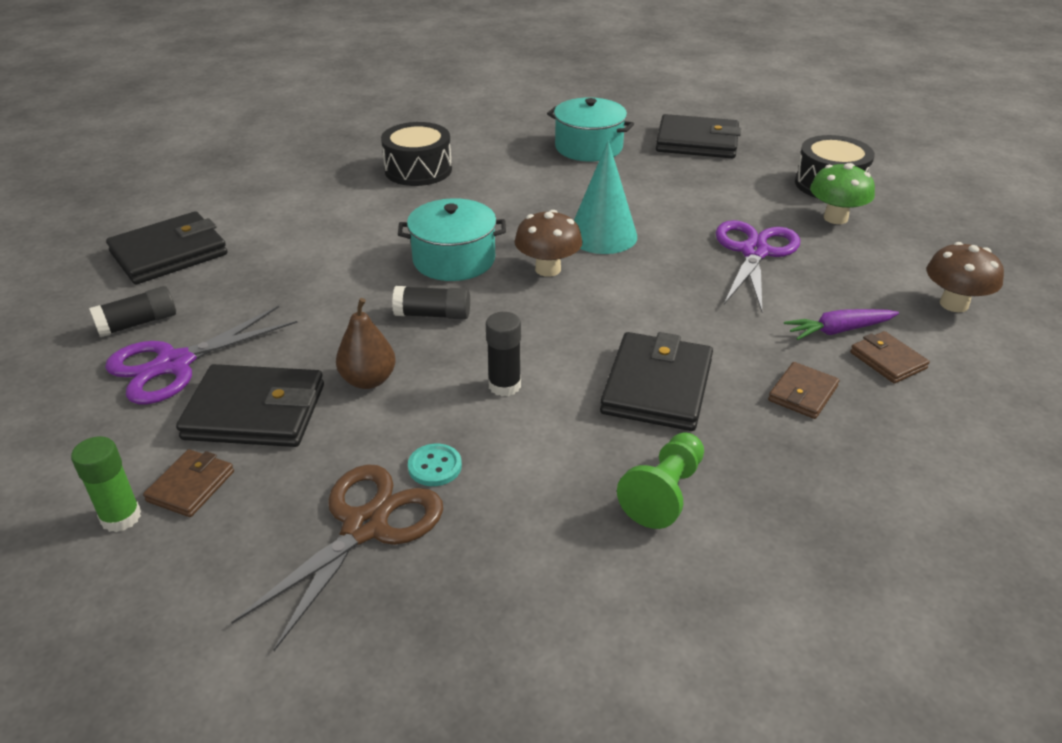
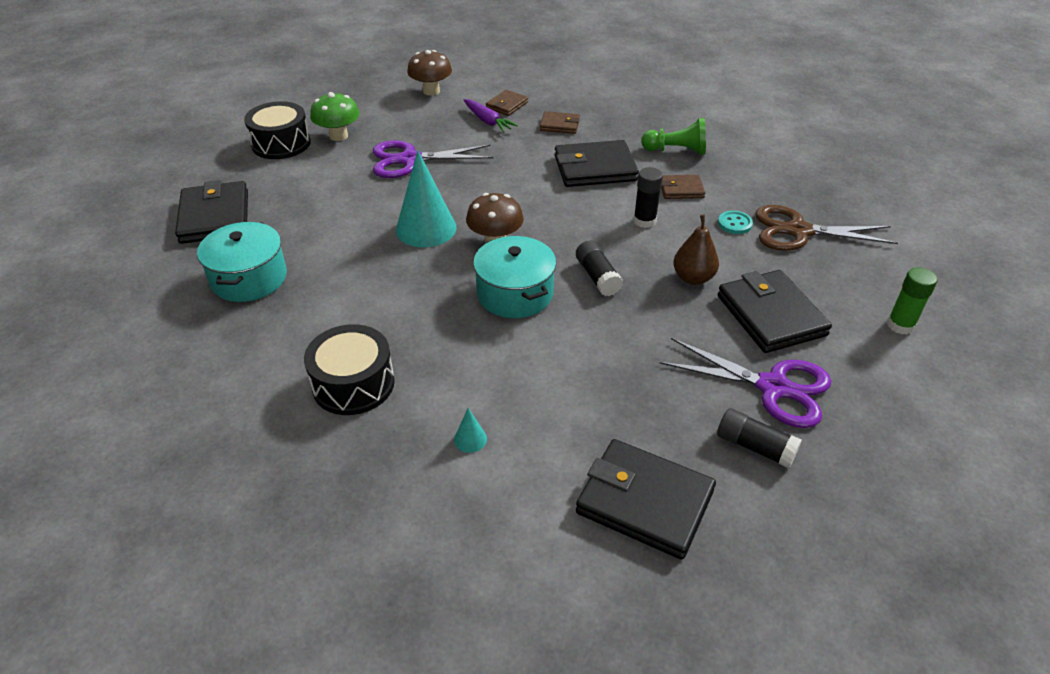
camera: 115 degrees left, 5 degrees up
(191, 486) = (850, 309): brown wallet -> brown wallet (681, 189)
(311, 202) = (470, 439): none -> turquoise cone

